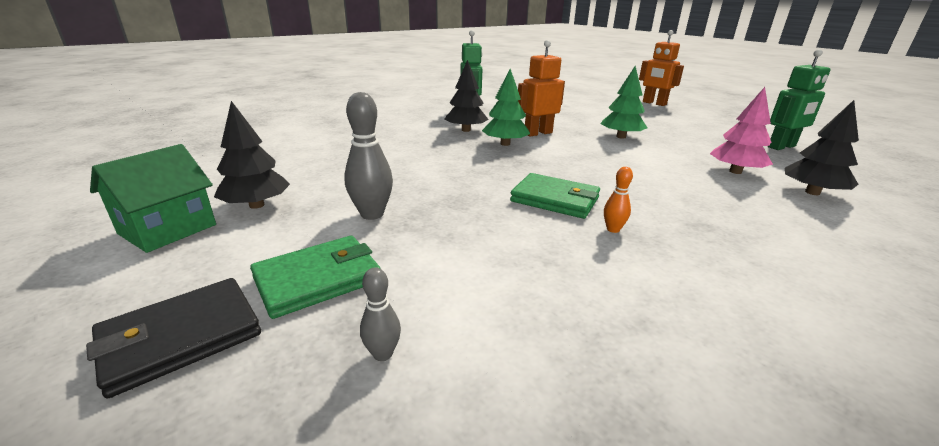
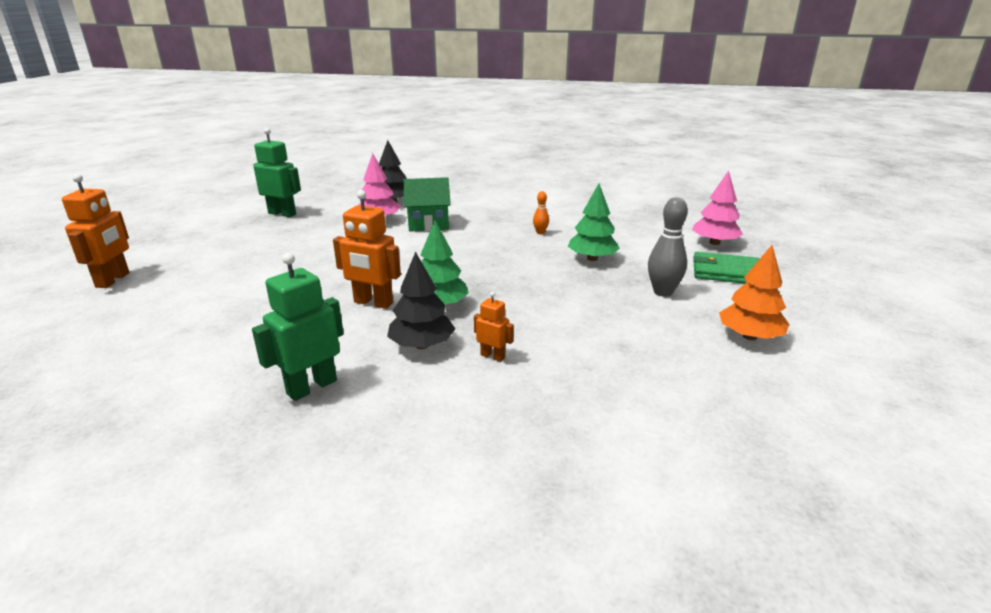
camera: 130 degrees left, 0 degrees up
(168, 229) = (827, 342): green house -> green house (428, 224)
(181, 337) = (801, 275): black wallet -> none
(256, 205) = (749, 336): black tree -> orange tree
(383, 354) = (714, 243): grey bowling pin -> pink tree
(423, 138) = (492, 356): none -> orange robot
(555, 199) = (530, 253): green wallet -> none
(621, 137) = (330, 265): green tree -> green tree (592, 258)

